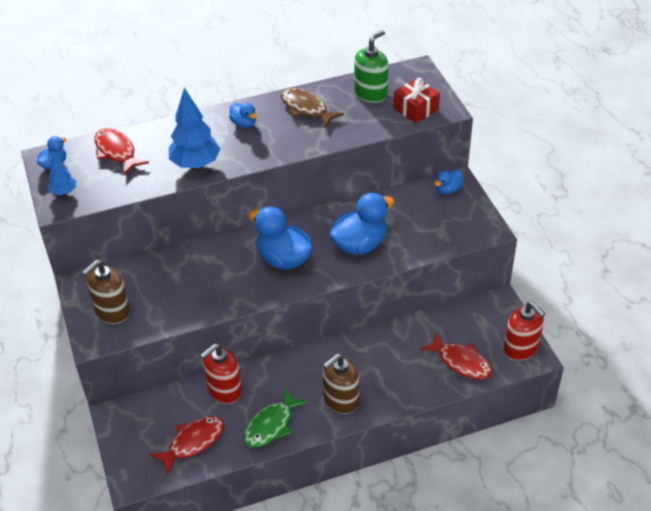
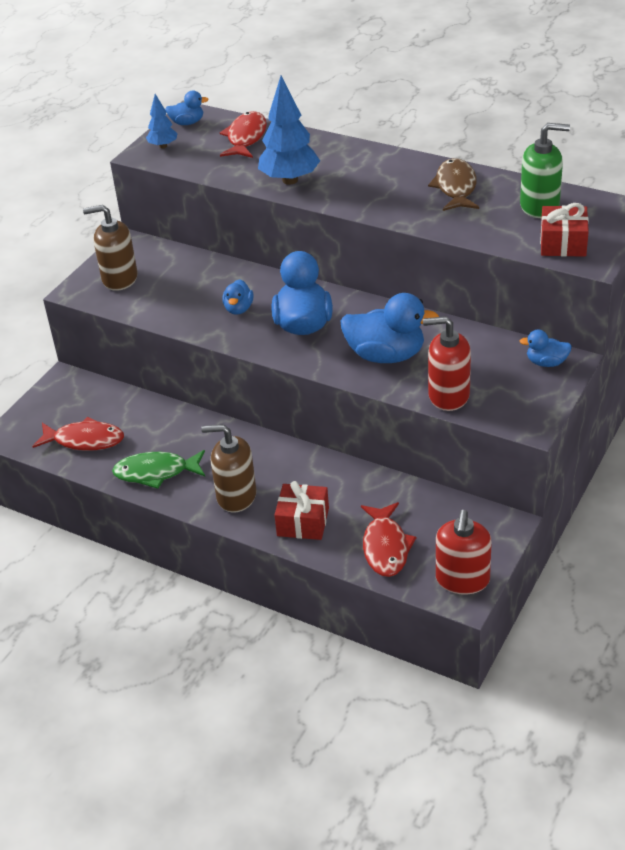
camera: 50 degrees right, 5 degrees down
(224, 390) = (162, 419): red soap dispenser -> red soap dispenser (448, 395)
(244, 123) = (380, 170): blue duck -> blue duck (239, 309)
(399, 384) = (303, 522): none -> red gift

